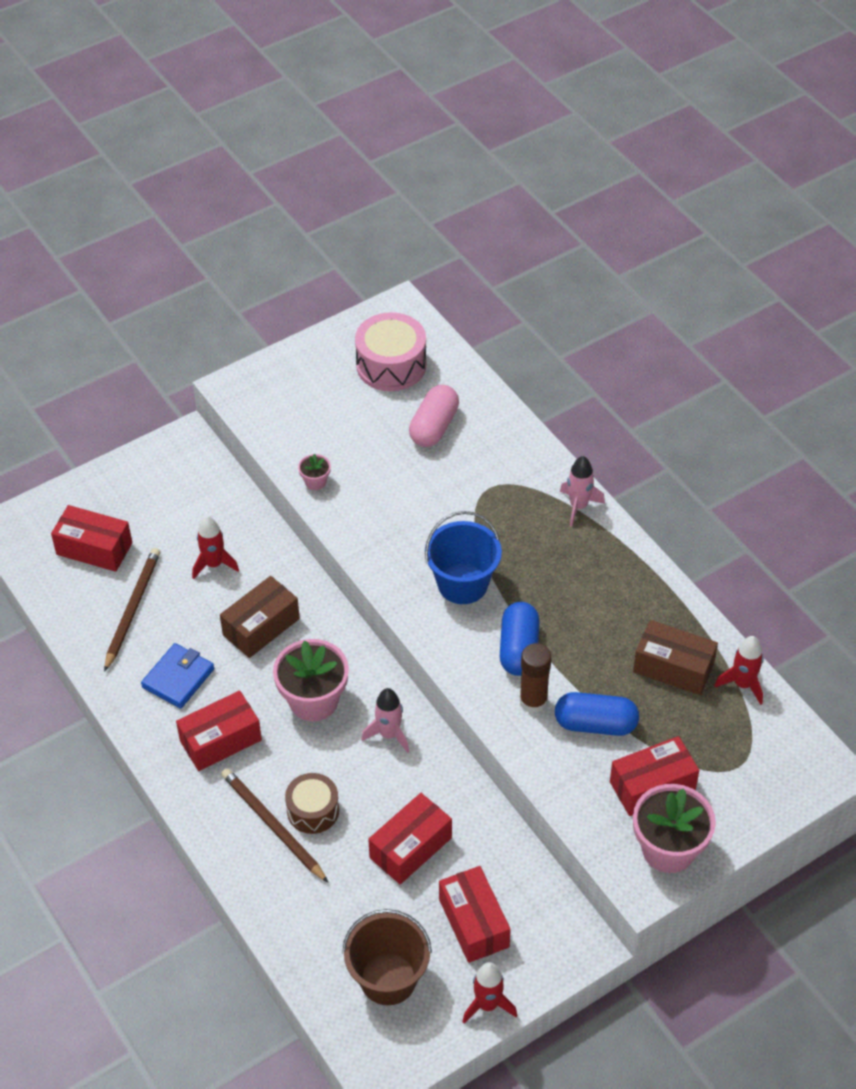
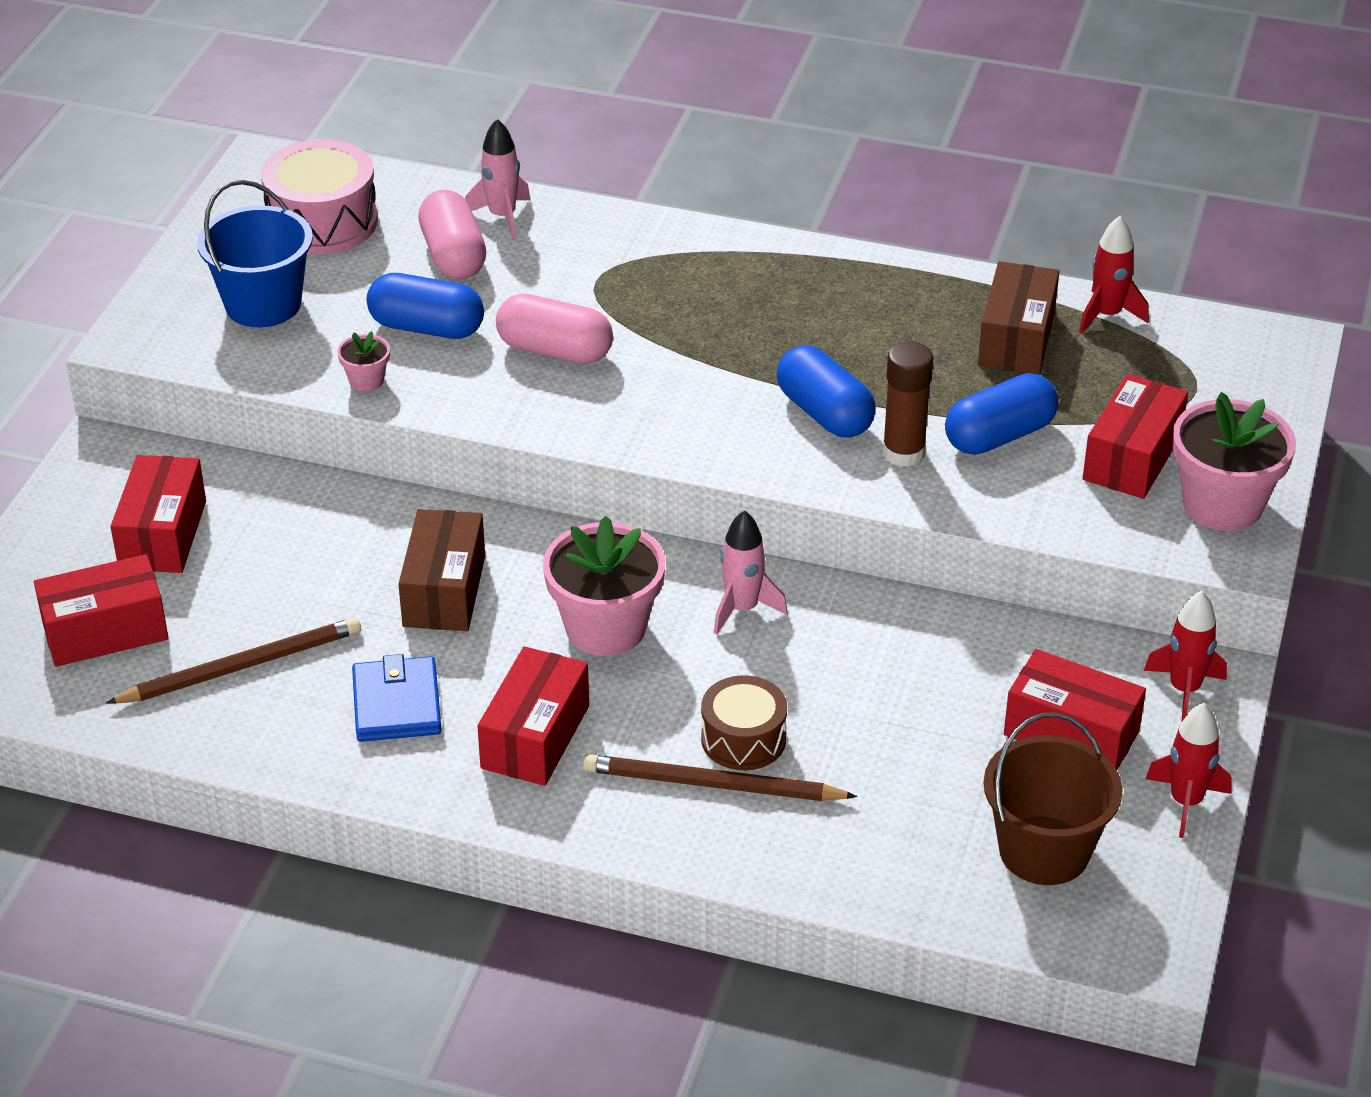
camera: 40 degrees left, 10 degrees down
(132, 609) = (241, 666): brown pencil -> brown pencil turned 90 degrees clockwise
(214, 564) = (300, 560): red rocket -> red rocket (1184, 690)
(375, 466) = (426, 328): none -> blue capsule
(410, 848) = (907, 705): red box -> red box (163, 535)
(424, 521) = (555, 350): none -> pink capsule
(462, 584) = (679, 387): blue bucket -> blue bucket (263, 304)
(578, 506) = (723, 247): pink rocket -> pink rocket (502, 216)
(673, 668) = (1016, 339): brown box -> brown box turned 60 degrees counterclockwise

